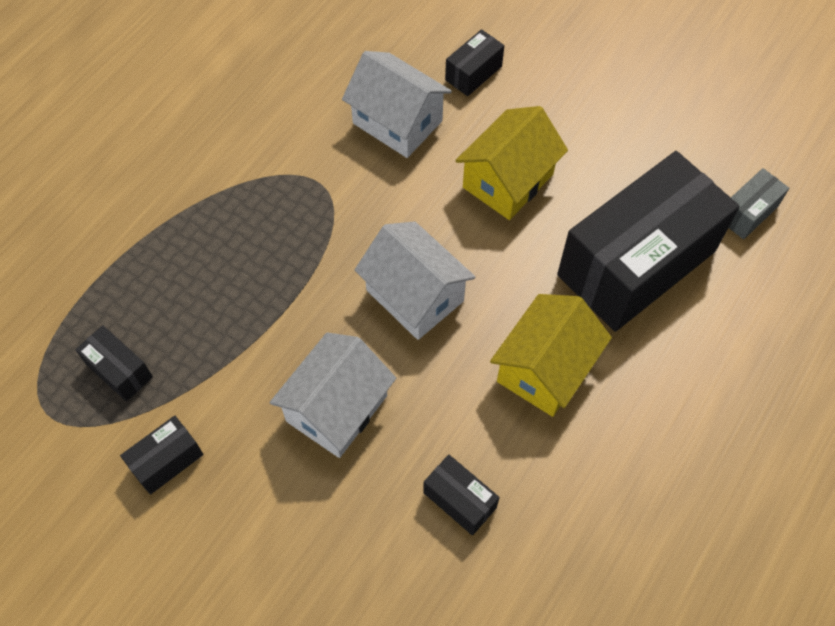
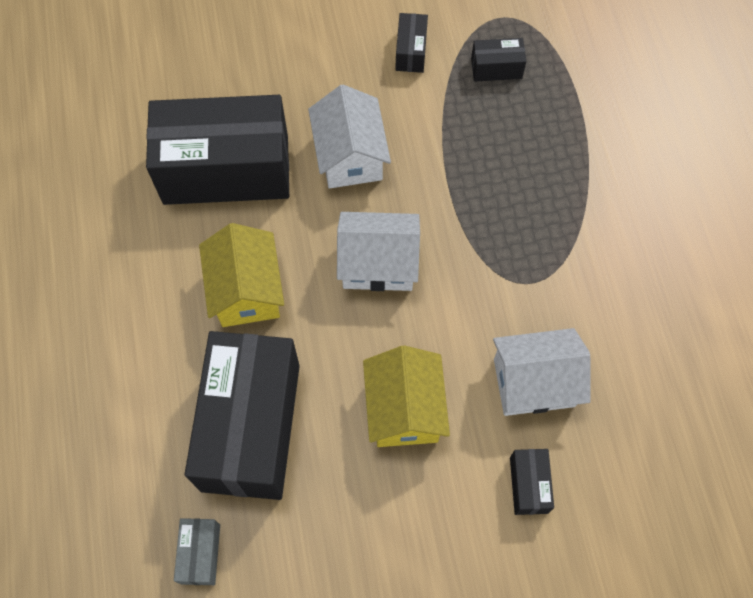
camera: 135 degrees right, 5 degrees up
(459, 500) = (226, 170): black box -> black box, size x2.46

